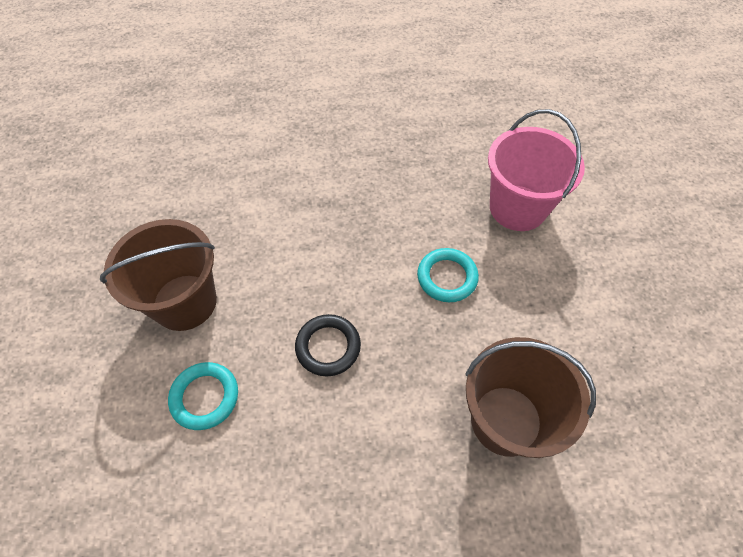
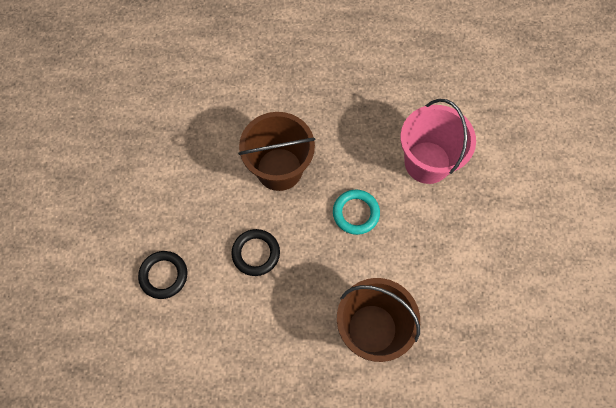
camera: 10 degrees right, 10 degrees up
(185, 302) = (156, 200): brown bucket -> brown bucket (279, 169)
(205, 397) = (163, 275): turquoise ring -> black ring

